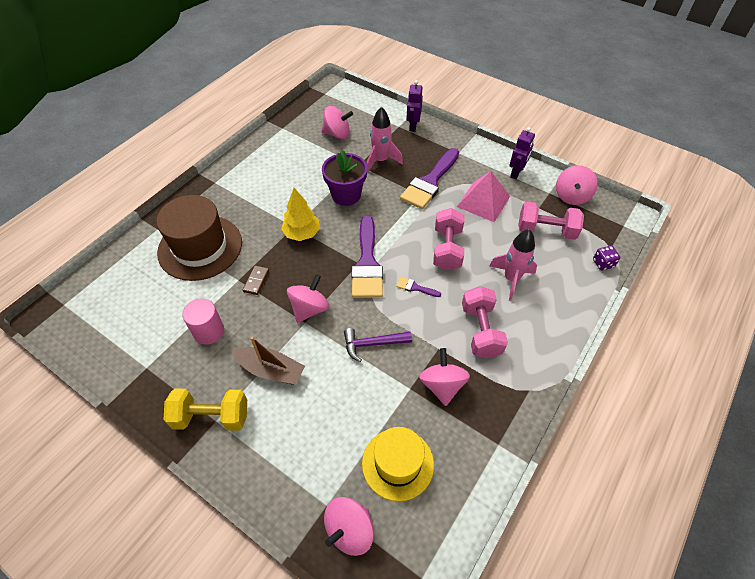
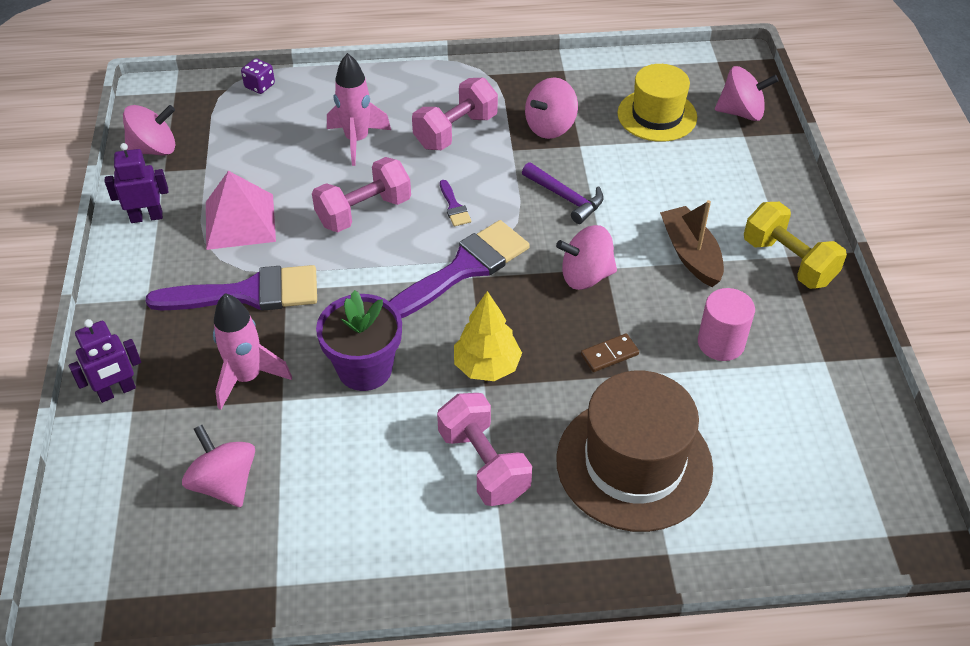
camera: 130 degrees left, 5 degrees down
(546, 230) = (245, 146): pink dumbbell -> pink dumbbell (483, 464)

